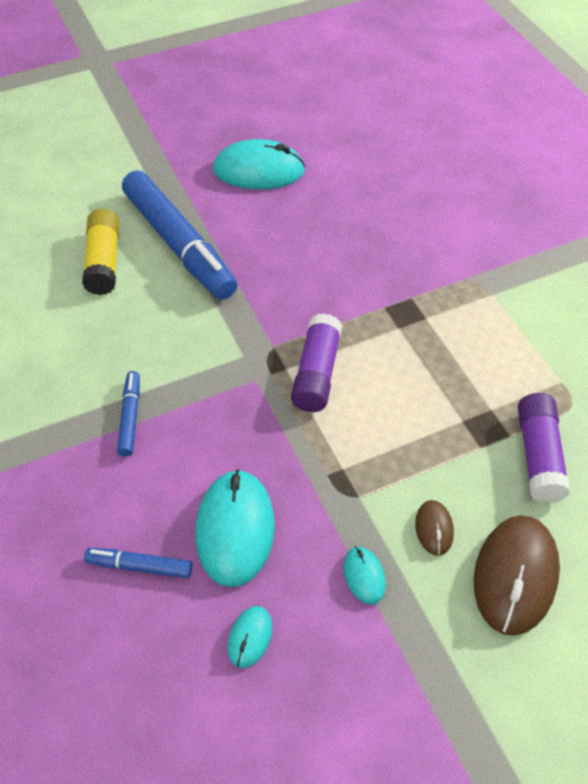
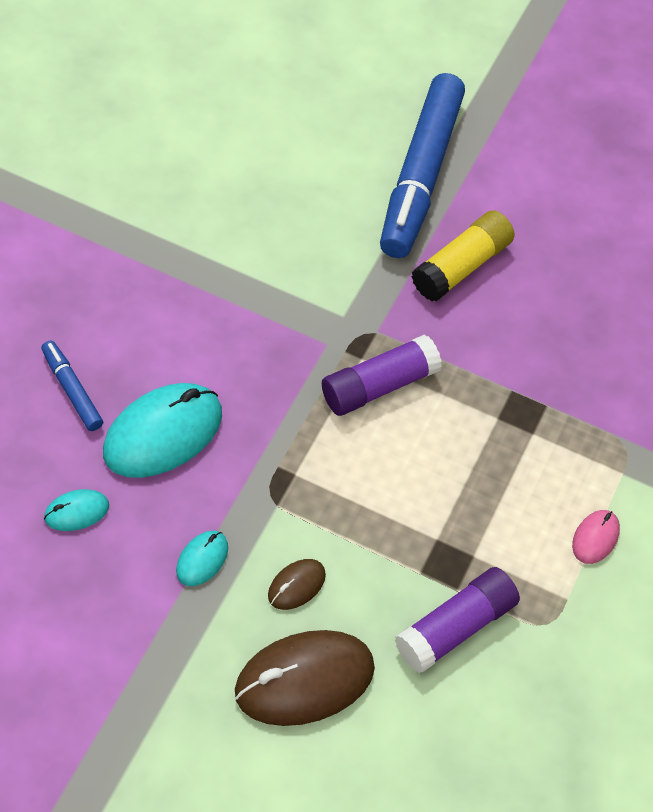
camera: 45 degrees right, 5 degrees up
(104, 261) = (343, 135): yellow glue stick -> yellow glue stick (461, 266)
(130, 417) = (201, 280): blue marker -> none
(259, 171) = (580, 170): turquoise mouse -> none
(528, 338) = (595, 538): none -> pink mouse

